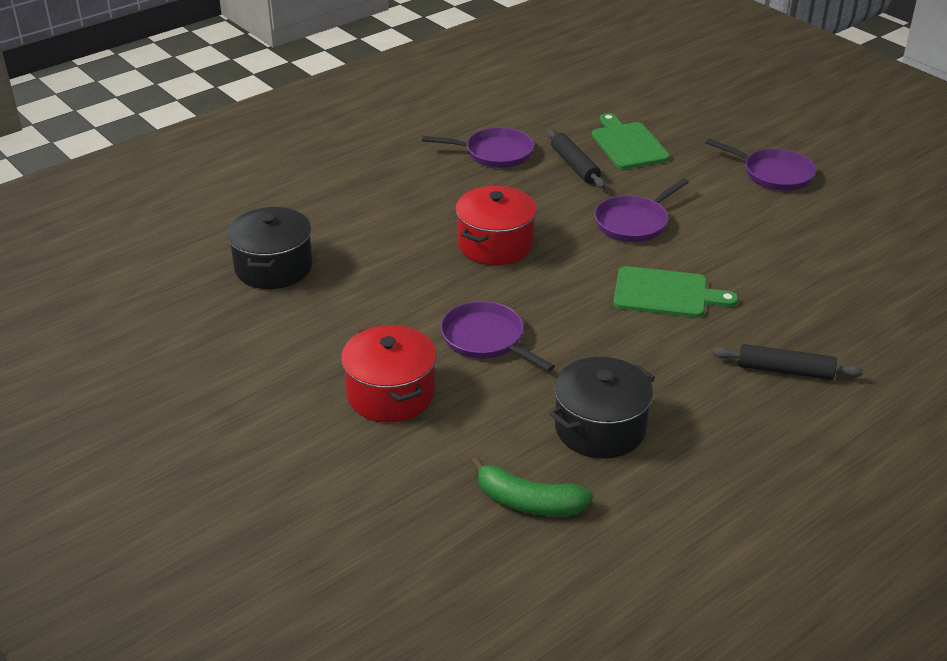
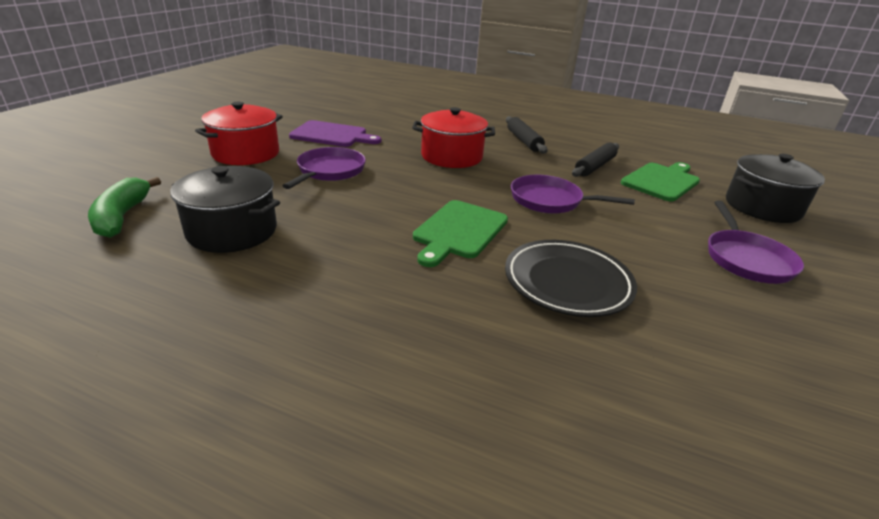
camera: 60 degrees right, 5 degrees down
(273, 267) = (359, 108): black pot -> black pot (762, 207)
(368, 314) = (332, 135): none -> purple cutting board
(494, 153) = (565, 140): purple pan -> none
(666, 294) = (458, 231): green cutting board -> green cutting board turned 45 degrees clockwise
(769, 268) = (567, 282): none -> black plate
(785, 370) = (384, 323): black rolling pin -> black rolling pin (524, 141)

